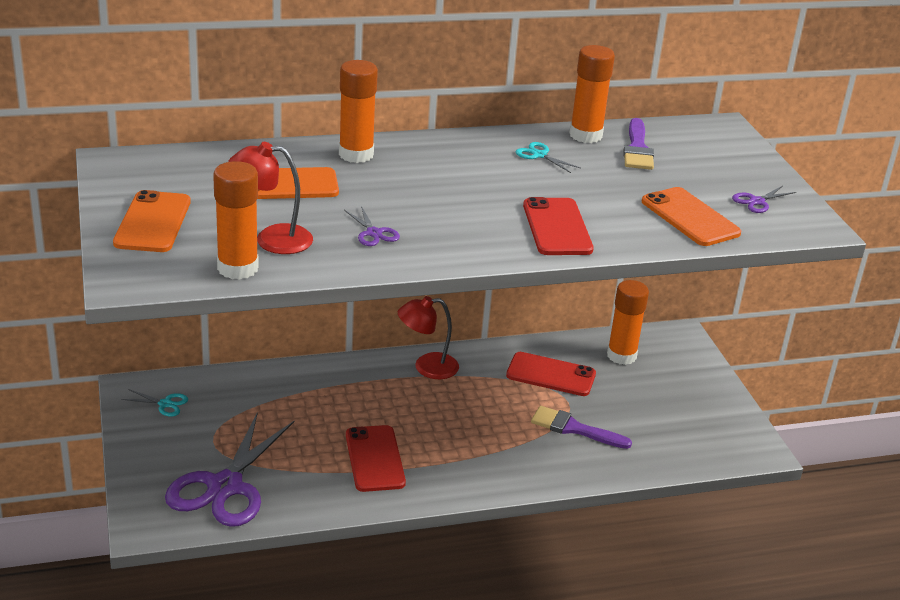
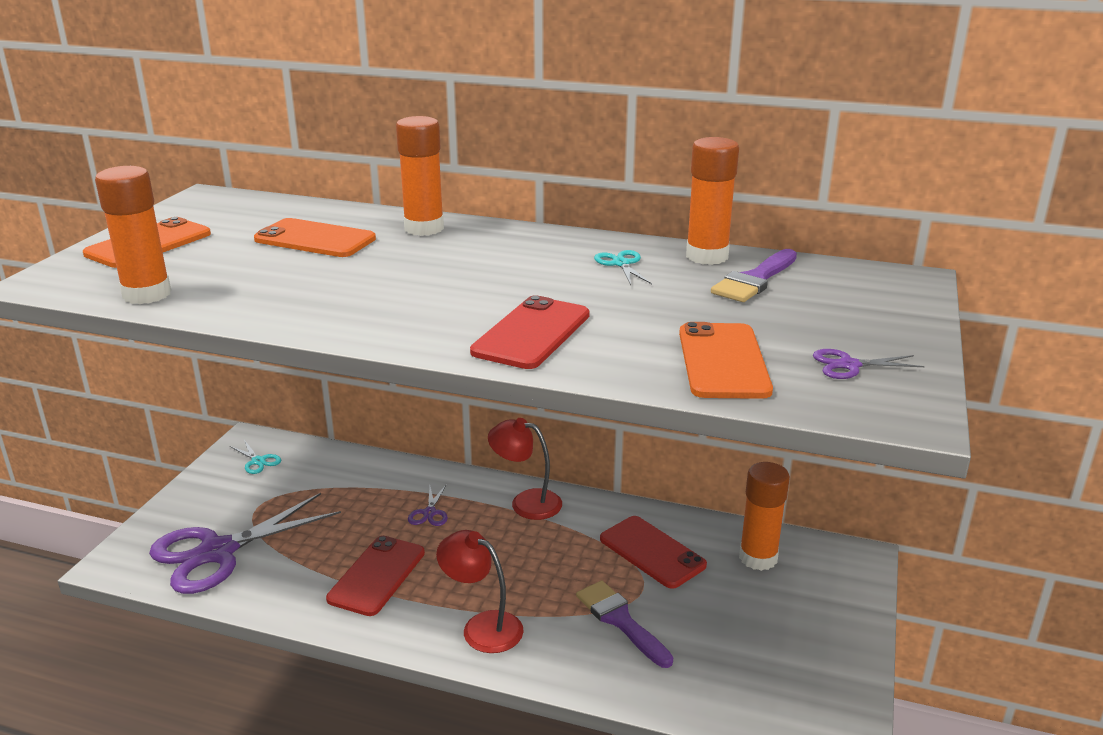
camera: 35 degrees right, 5 degrees down
(272, 239) = (221, 278): red lamp -> red lamp (482, 626)
(373, 233) = (324, 294): purple scissors -> purple scissors (429, 513)

